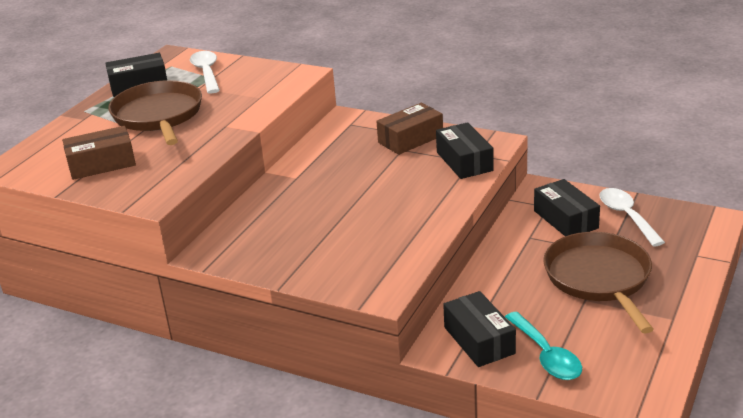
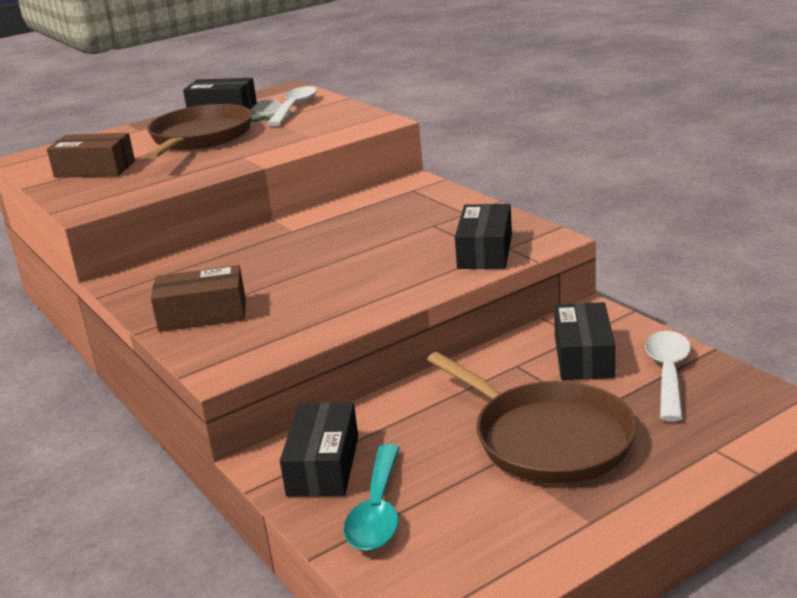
camera: 30 degrees right, 5 degrees down
(410, 139) = (455, 216): brown box -> brown box (202, 314)
(599, 278) = (547, 438): brown pan -> brown pan turned 120 degrees clockwise

